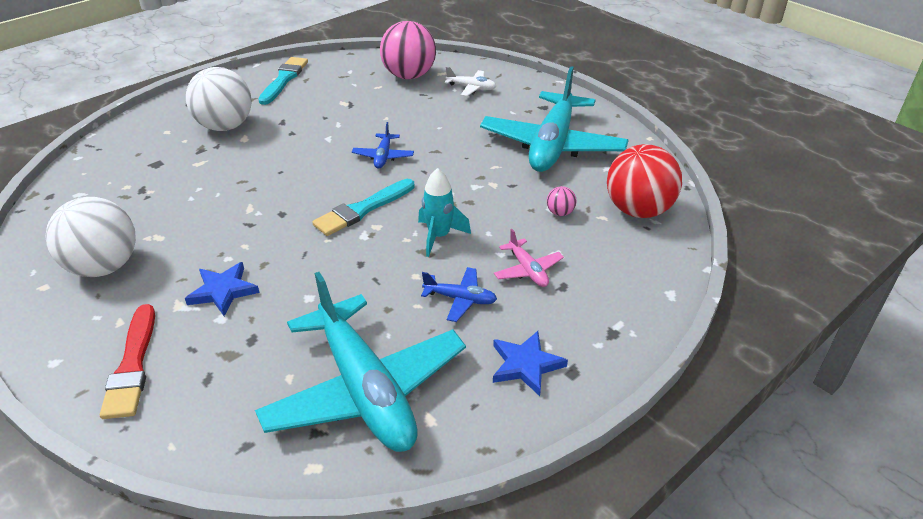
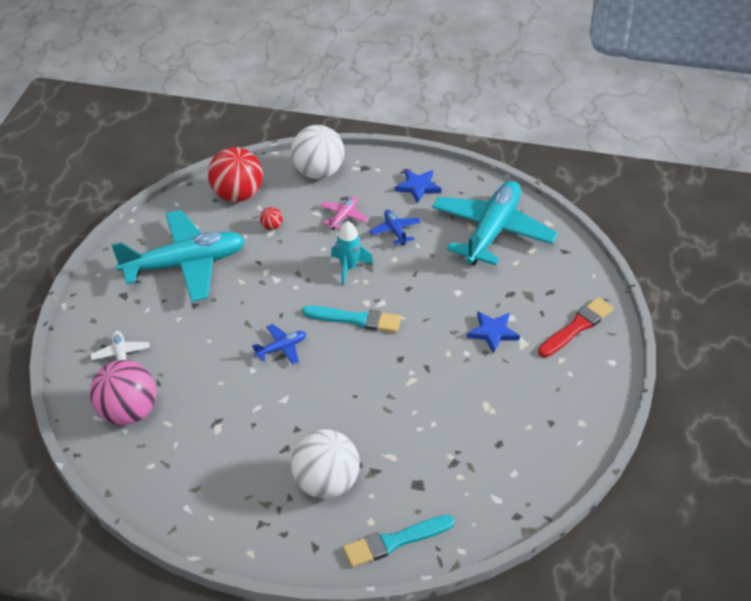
camera: 125 degrees left, 5 degrees up
(104, 267) = (537, 408): white ball -> white ball (318, 172)
(284, 79) = (208, 506): turquoise brush -> turquoise brush (394, 542)
(560, 213) = (272, 226): pink ball -> red ball

